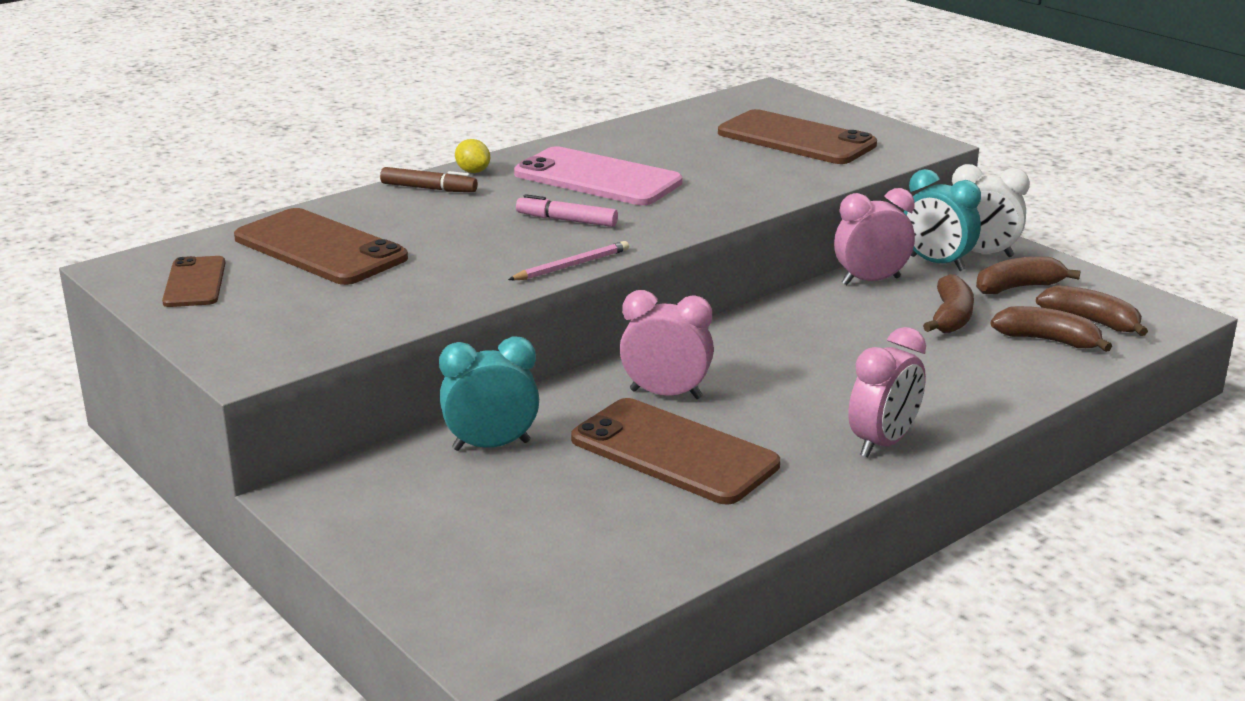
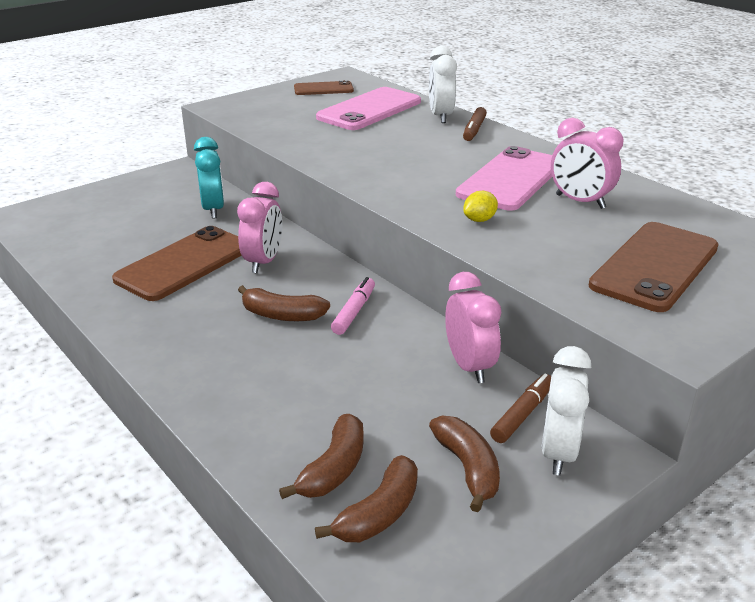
camera: 90 degrees right, 5 degrees up
(320, 248) = (369, 110): brown phone -> pink phone
(368, 205) = (440, 116): none -> white clock
(473, 171) = (512, 140): yellow lemon -> yellow lemon (479, 220)
(567, 220) = (420, 170): pink marker -> pink marker (354, 312)
(571, 266) = (337, 173): pink pencil -> none
(883, 443) = (165, 346): pink clock -> pink clock (580, 202)
(936, 263) = (522, 414): turquoise clock -> brown marker
(950, 317) = (389, 408): brown banana -> brown banana (282, 315)

